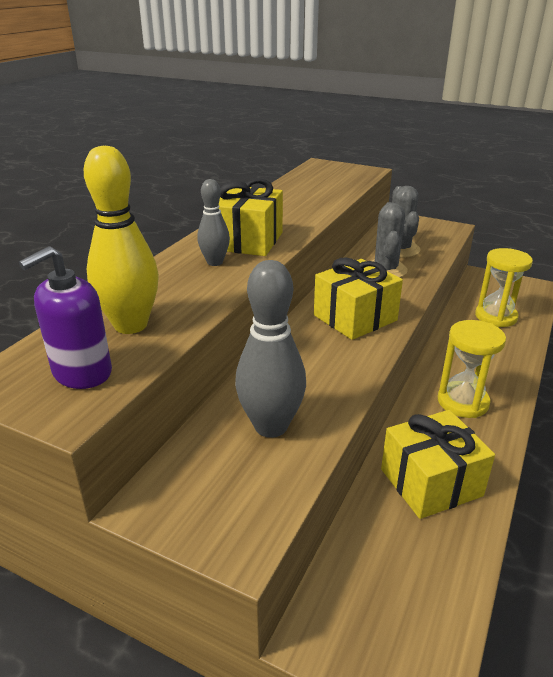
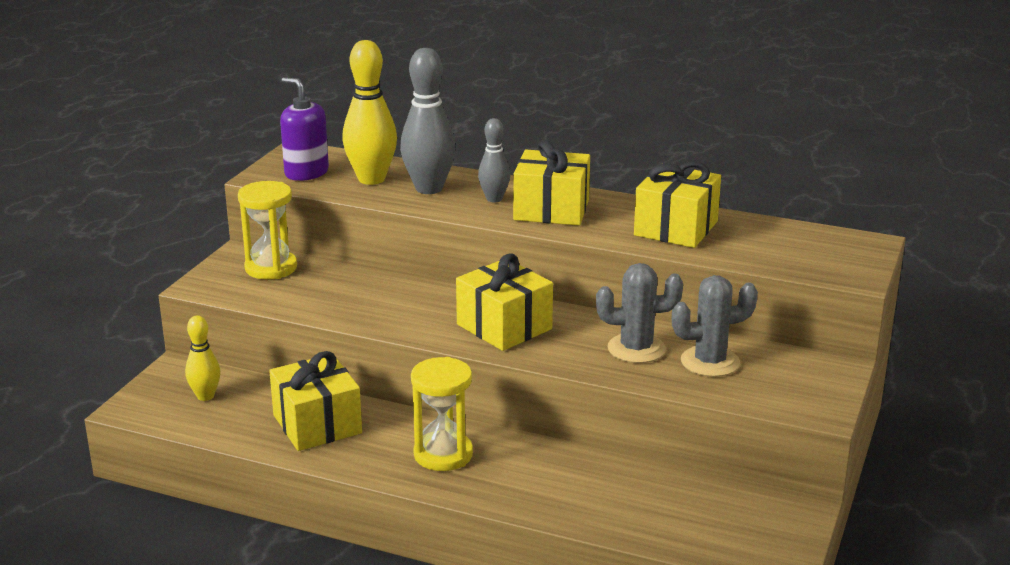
camera: 85 degrees right, 5 degrees down
(271, 426) = (318, 290): grey bowling pin -> grey bowling pin (429, 188)
(292, 204) = (676, 228): none -> yellow gift
(384, 591) = (205, 396): none -> yellow bowling pin
(496, 317) = (656, 505): yellow hourglass -> yellow hourglass (271, 268)

